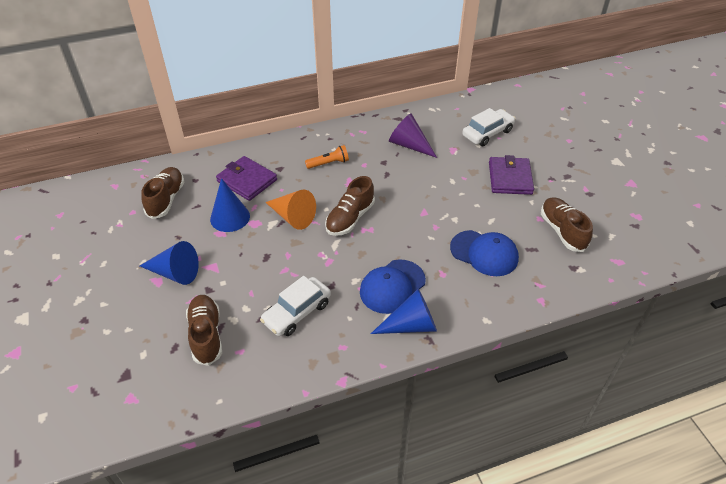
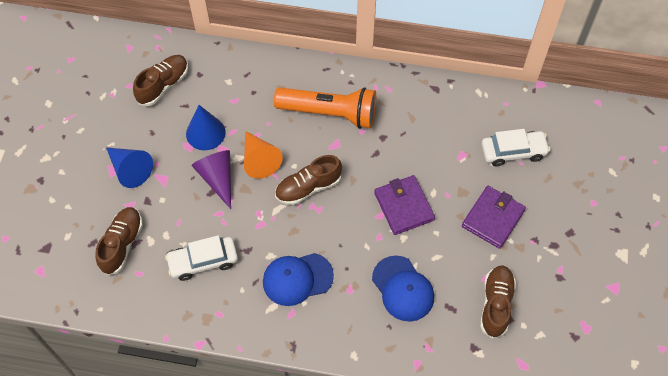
camera: 30 degrees right, 15 degrees up
(247, 180) = (243, 97): purple wallet -> purple wallet (403, 206)
(329, 163) = (330, 113): orange flashlight -> orange flashlight, size x2.18
(409, 145) = (422, 128): purple cone -> purple cone (217, 178)
(411, 325) = (287, 325): blue cone -> none

